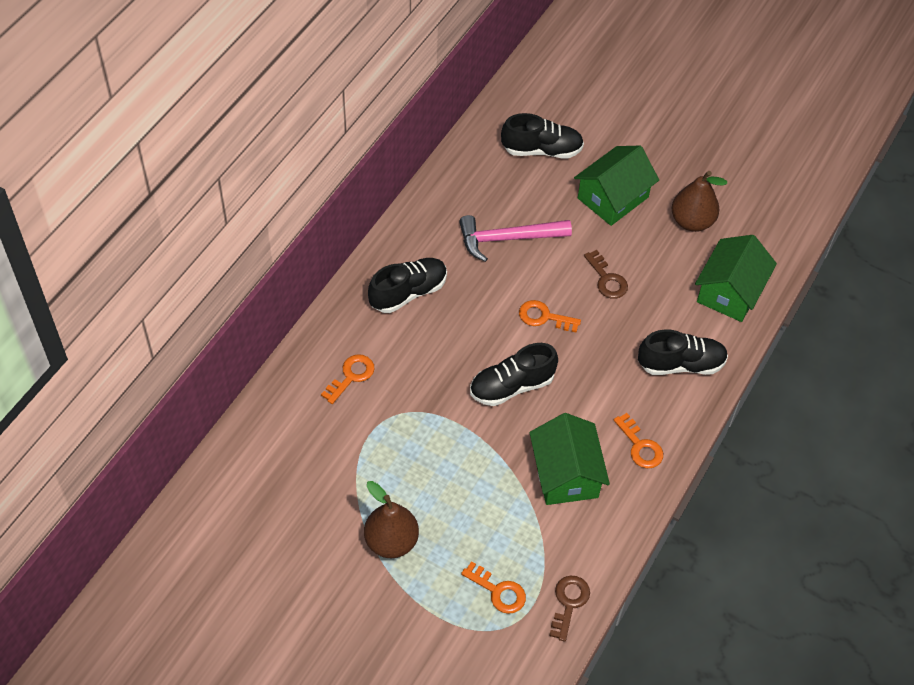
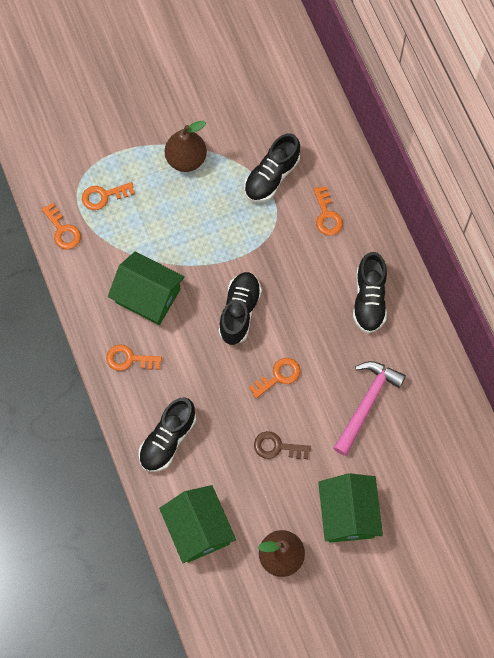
camera: 130 degrees right, 15 degrees up
(542, 150) = (435, 496): black shoe -> black shoe (271, 176)
(569, 603) = (63, 230): brown key -> orange key

